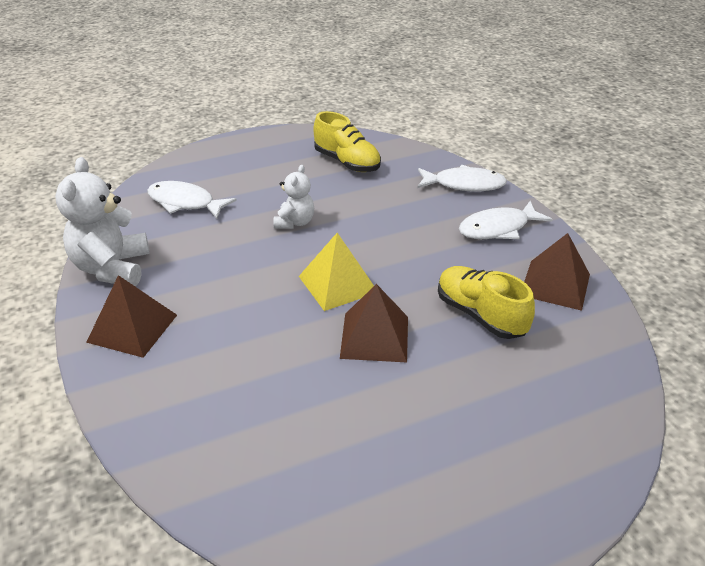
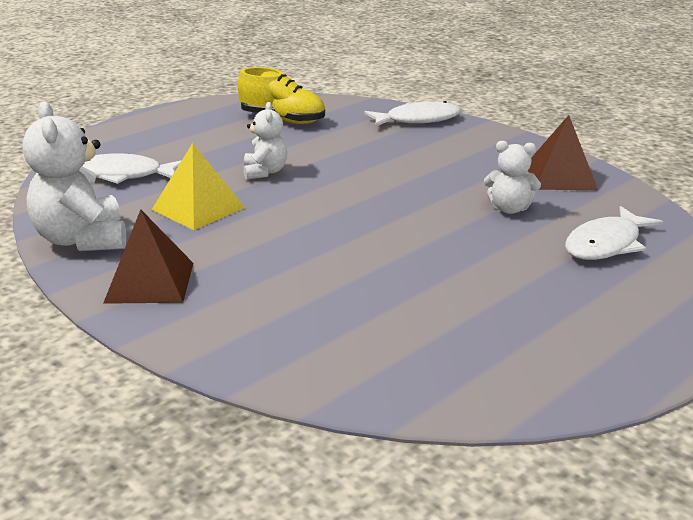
camera: 20 degrees left, 10 degrees down
(337, 284) = (350, 210): yellow pyramid -> yellow pyramid (198, 208)
(374, 337) = (420, 242): brown pyramid -> none
(480, 315) = (509, 209): yellow shoe -> white teddy bear
(498, 228) = (476, 146): white fish -> white fish (606, 244)

